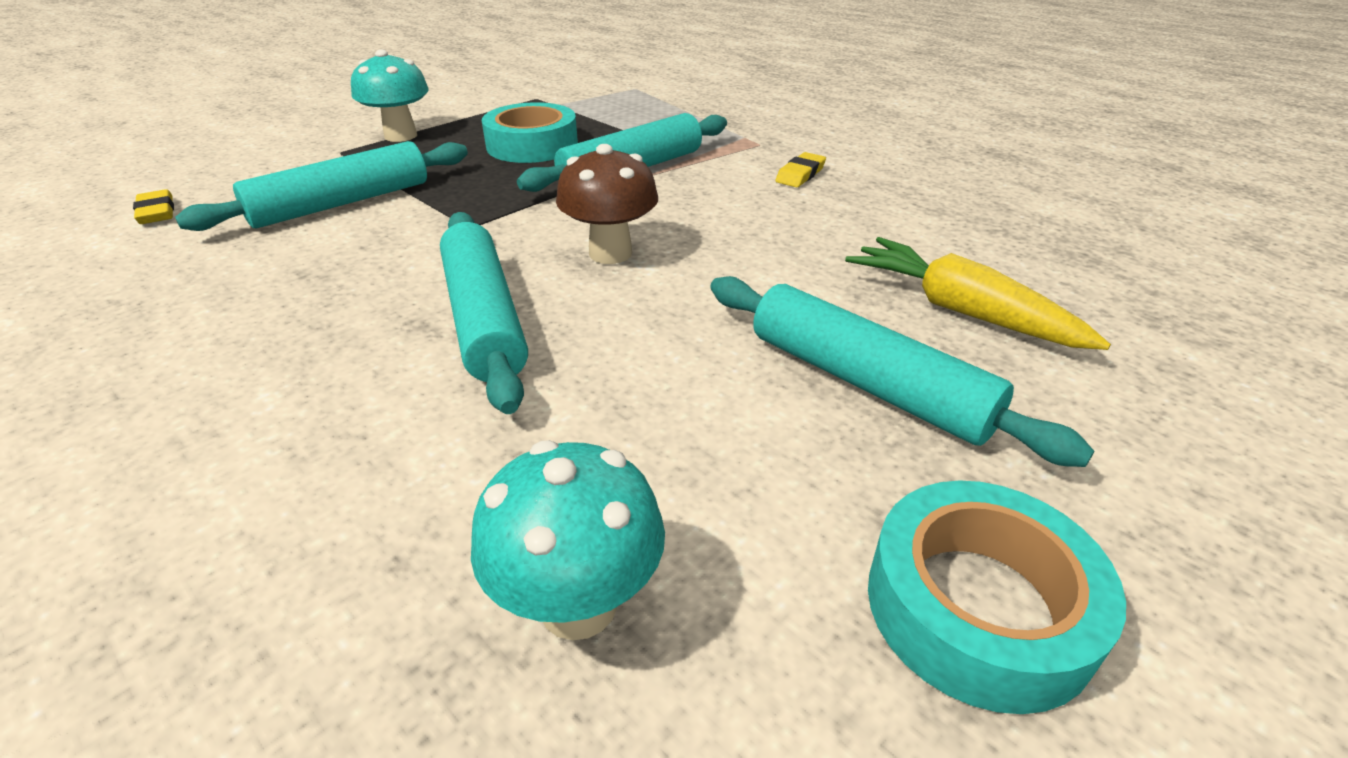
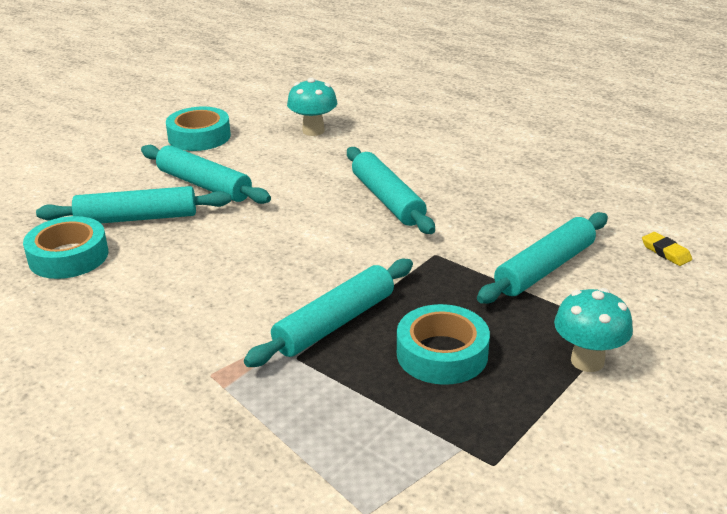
camera: 175 degrees right, 5 degrees down
(610, 253) = (332, 240): brown mushroom -> none
(800, 174) = (185, 326): yellow eraser -> none
(961, 311) = (137, 218): yellow carrot -> turquoise rolling pin
(1021, 253) = (68, 256): none -> turquoise tape

